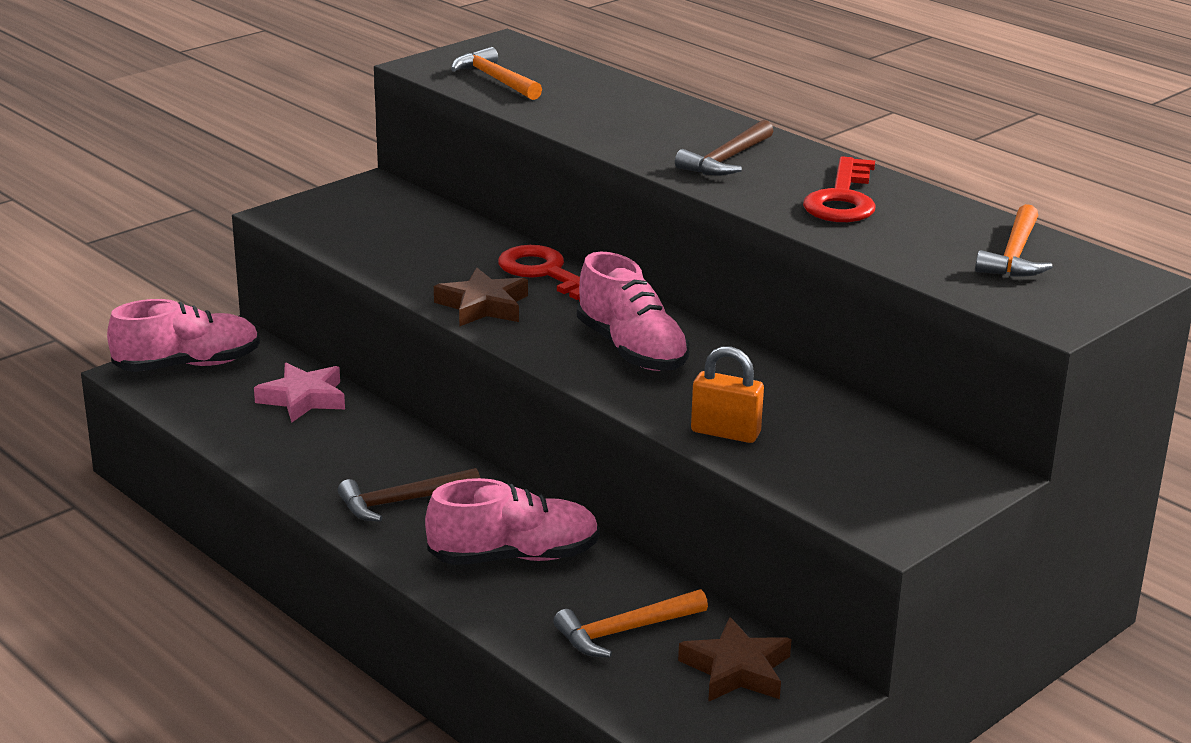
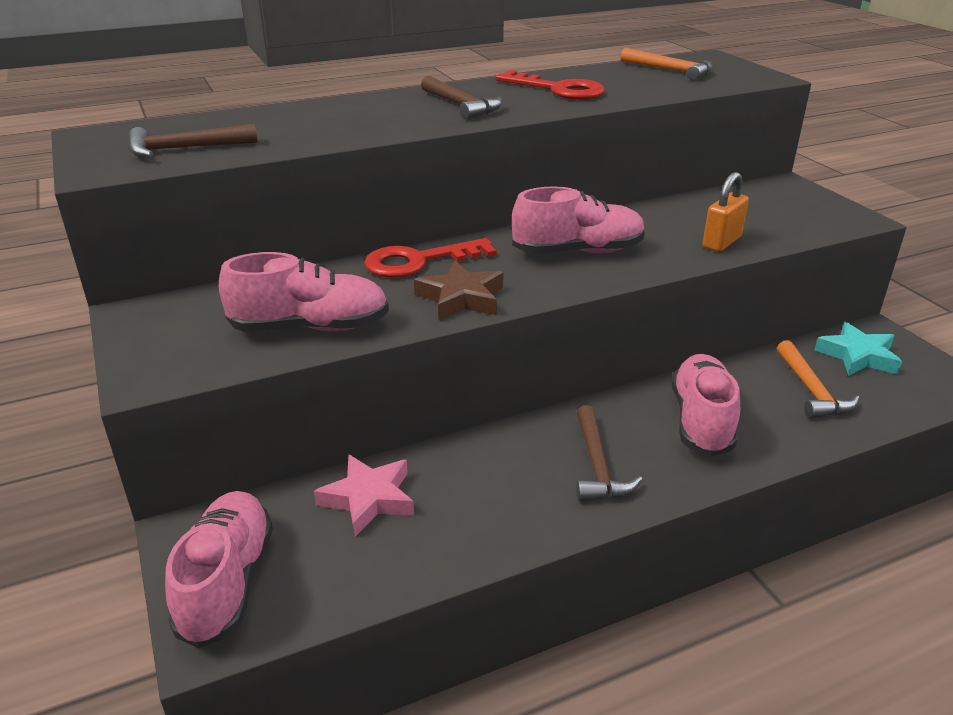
camera: 70 degrees left, 5 degrees up
(389, 253) = (310, 327): none -> pink shoe
(495, 80) = (185, 149): orange hammer -> brown hammer
(737, 670) = (857, 356): brown star -> turquoise star

